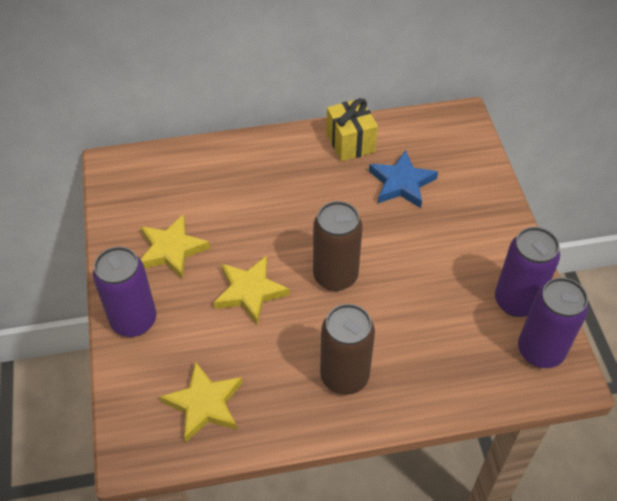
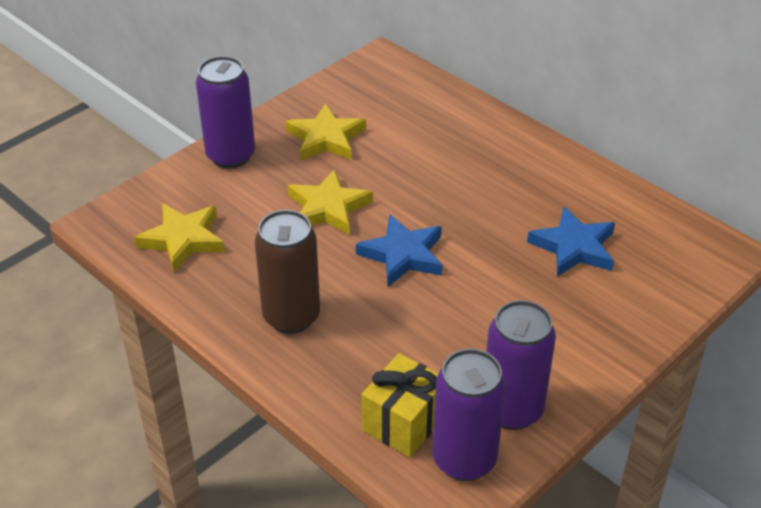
camera: 55 degrees right, 10 degrees down
(335, 276) = (403, 255): brown can -> blue star
(350, 142) = (584, 186): yellow gift -> yellow gift (404, 423)

